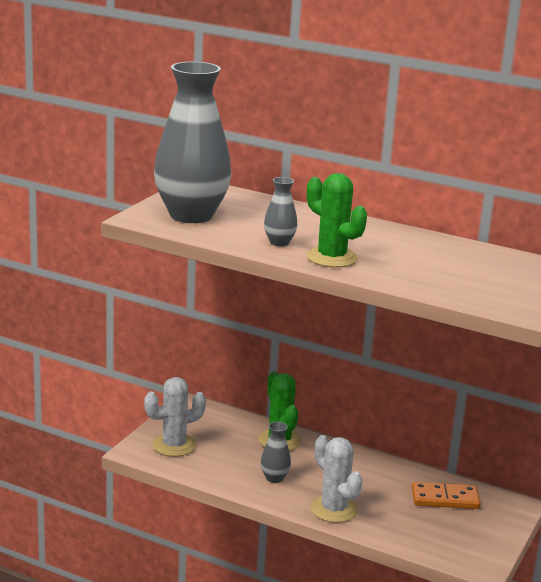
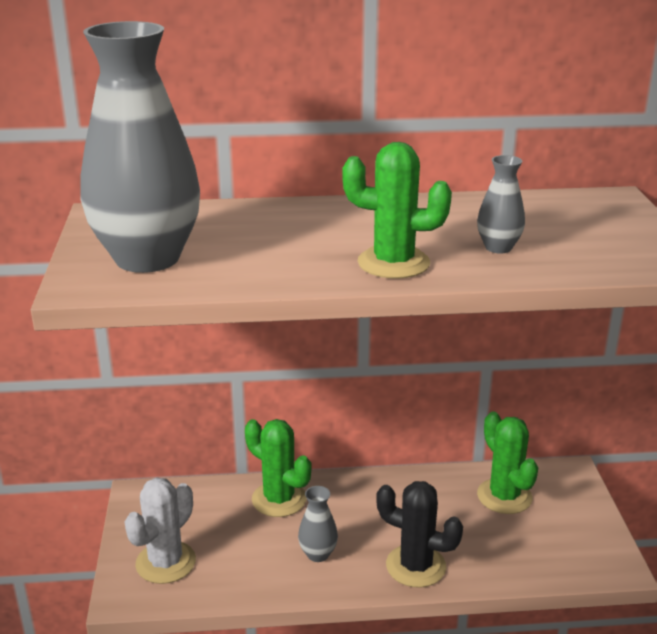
camera: 30 degrees left, 5 degrees up
(279, 242) = (306, 262): grey vase -> grey vase (498, 248)
(334, 509) = (415, 566): white cactus -> black cactus
(445, 499) = (504, 496): orange domino -> green cactus

